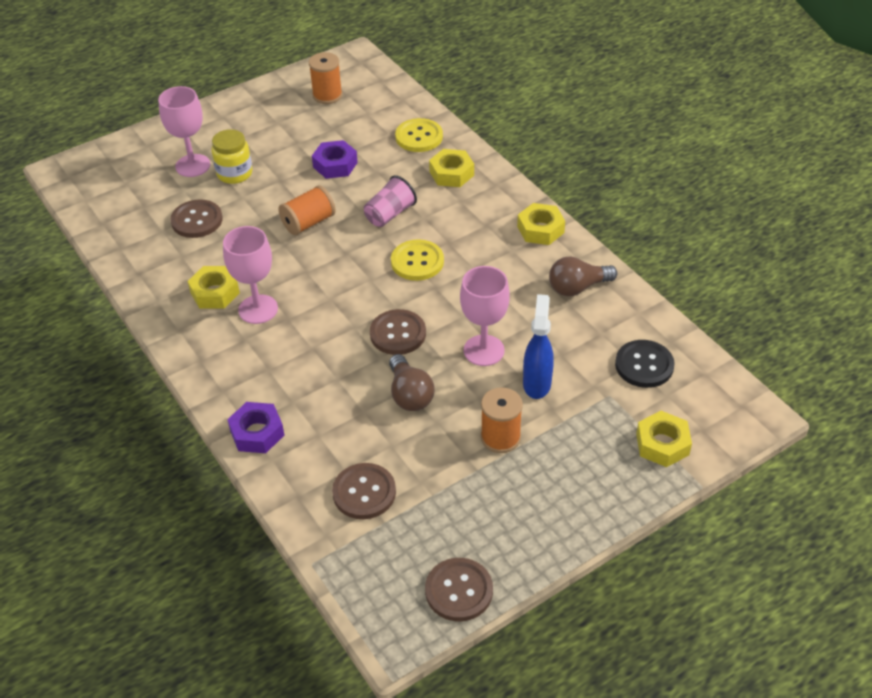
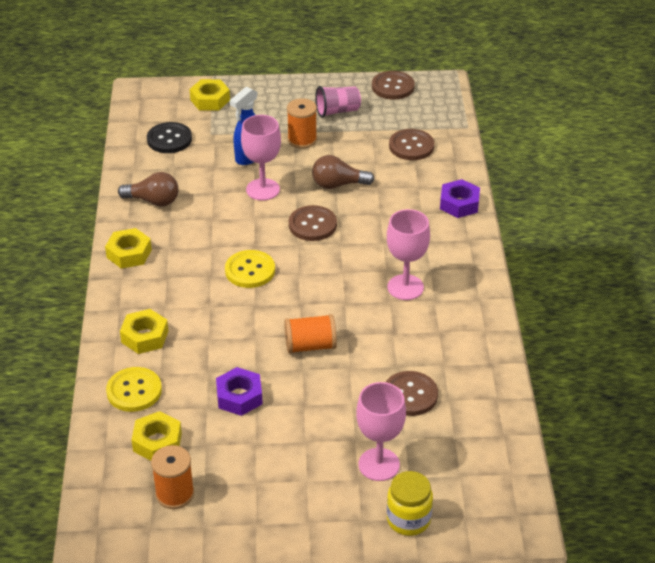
camera: 150 degrees left, 5 degrees down
(215, 292) = (432, 316): yellow nut -> yellow nut (157, 442)
(234, 173) = (342, 433): yellow jar -> yellow jar (408, 519)
(390, 214) = (234, 321): pink cup -> pink cup (337, 111)
(409, 394) = (338, 184): brown light bulb -> brown light bulb turned 105 degrees counterclockwise

